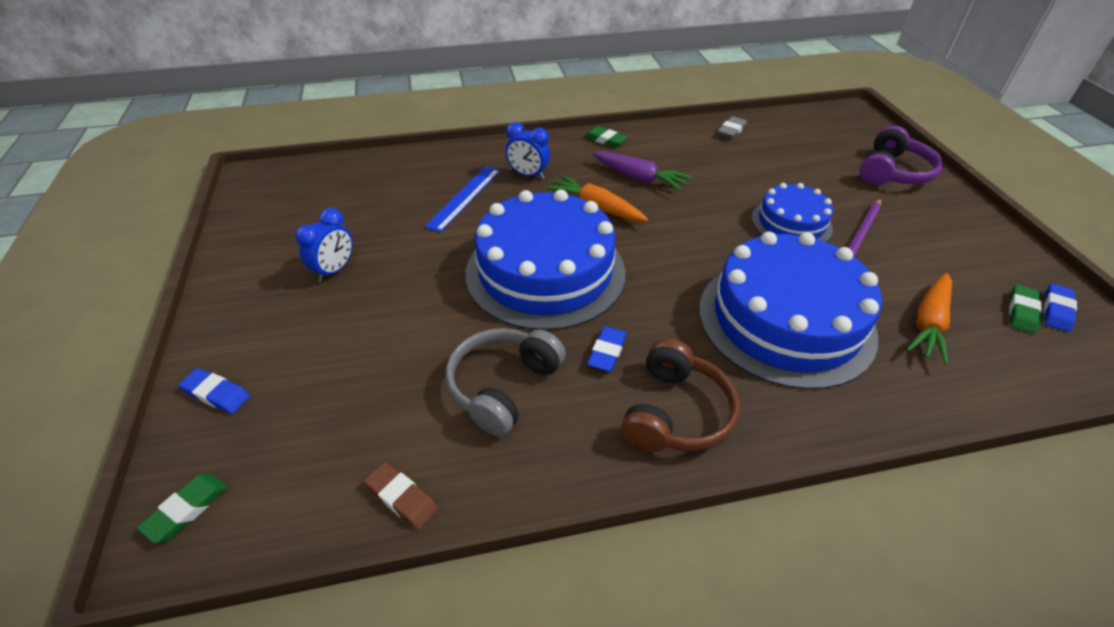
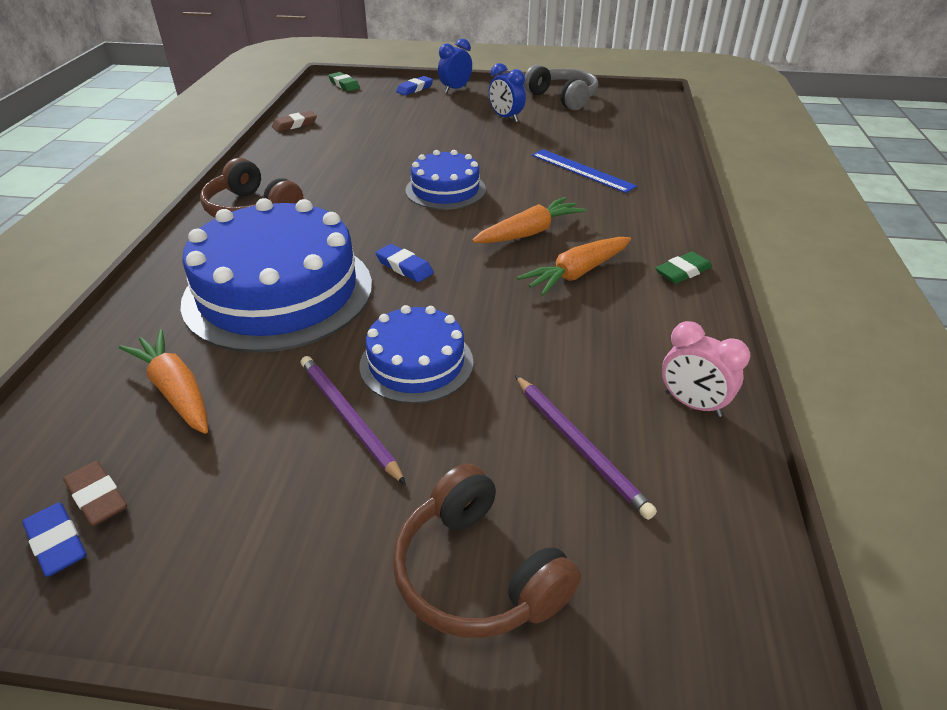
camera: 110 degrees right, 5 degrees down
(503, 386) = (340, 157): grey headphones -> grey headphones (563, 98)
(528, 175) = (611, 206): blue clock -> blue clock (455, 89)
(545, 272) = (445, 190): blue cake -> blue cake, size x0.54
(607, 352) = (333, 197): blue eraser -> blue eraser (404, 267)
(639, 178) = (576, 274): purple carrot -> orange carrot
(731, 130) = (692, 404): grey eraser -> pink clock
(794, 157) = (579, 446): none -> purple pencil
(892, 172) = (478, 573): purple headphones -> brown headphones
(1022, 312) = (97, 497): green eraser -> brown eraser

